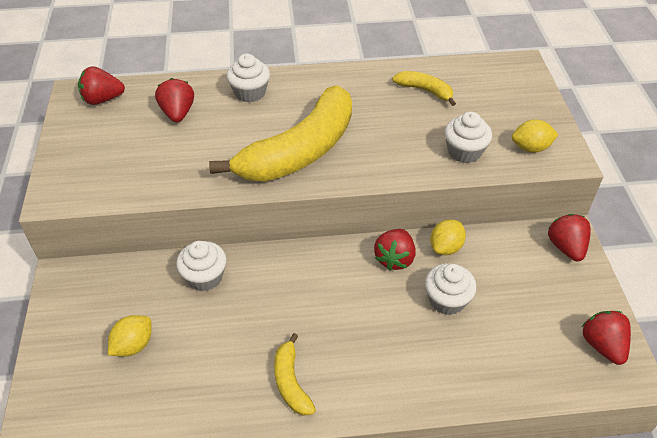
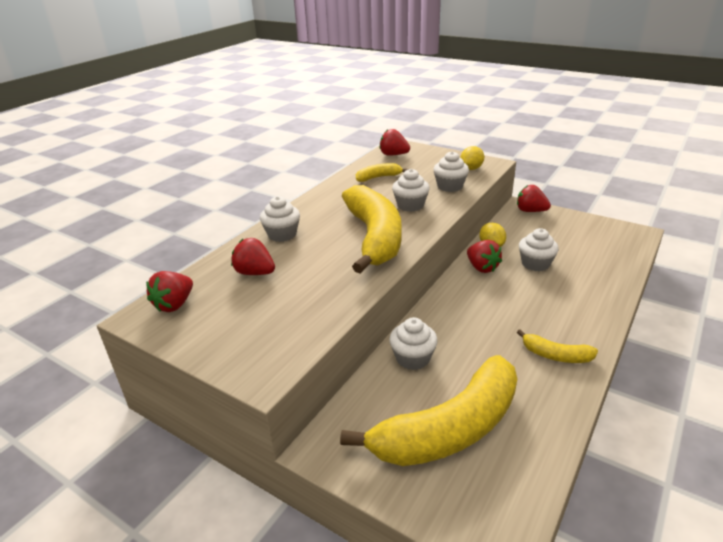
camera: 50 degrees left, 15 degrees down
(133, 345) = (449, 429): yellow lemon -> yellow banana
(388, 143) = (410, 205): none -> white cupcake
(602, 345) = (611, 231): red strawberry -> red strawberry (393, 155)

